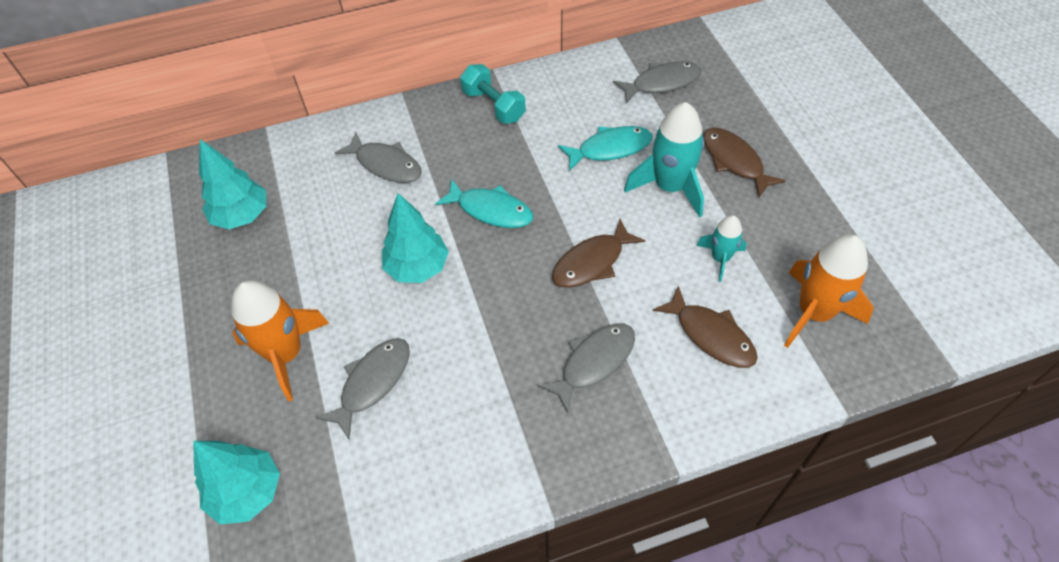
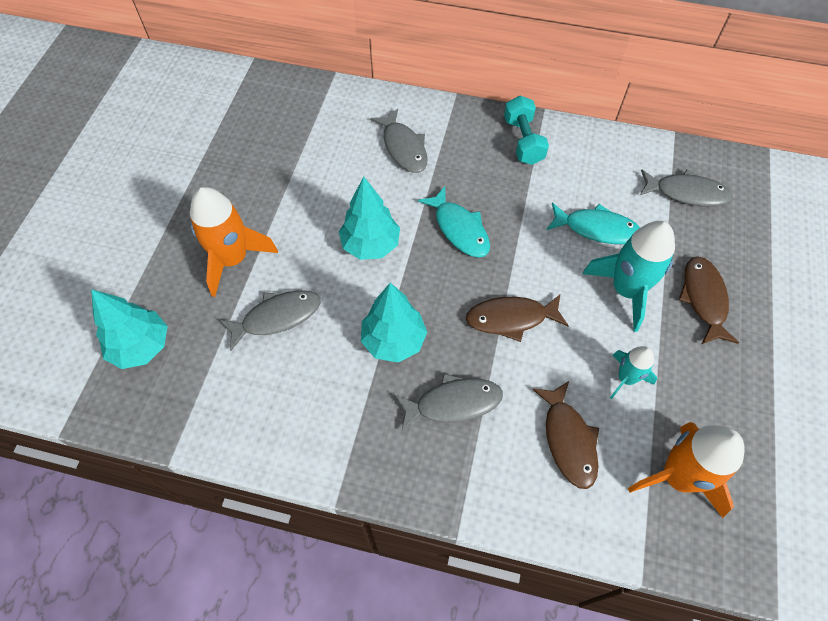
camera: 30 degrees right, 5 degrees up
(242, 216) = (273, 135): turquoise tree -> turquoise tree (394, 340)

